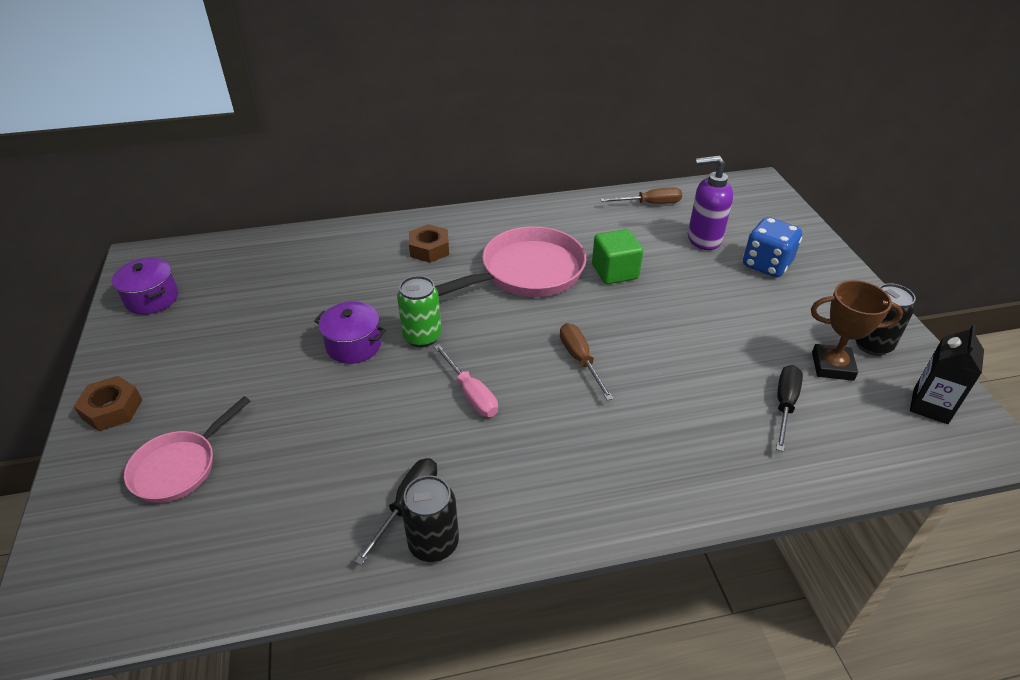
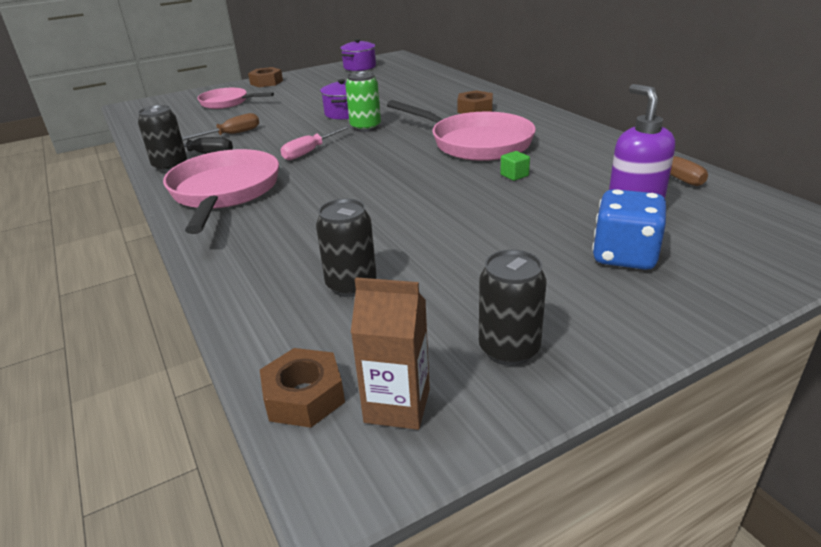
camera: 75 degrees right, 10 degrees down
(556, 483) = (224, 192): none -> pink pan
(580, 360) = (369, 180): brown screwdriver -> brown screwdriver (231, 135)
(615, 272) = (514, 175): green cube -> green cube, size x0.51
(784, 405) = (351, 285): black screwdriver -> black can
(832, 366) = (439, 316): brown trophy -> none
(925, 450) = (304, 396): none -> brown nut
(930, 406) = (397, 406): black carton -> brown carton

